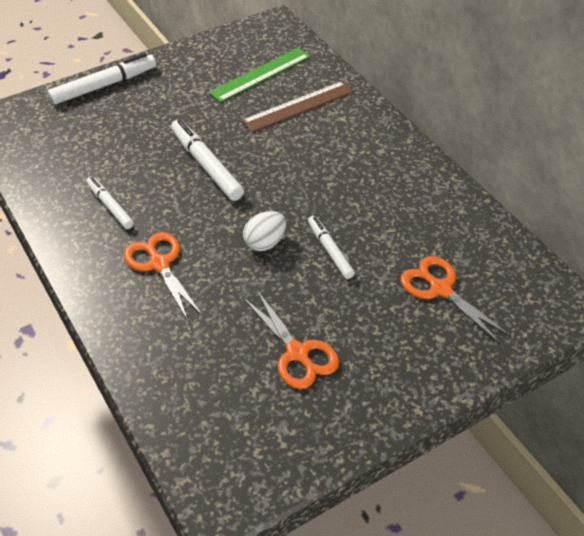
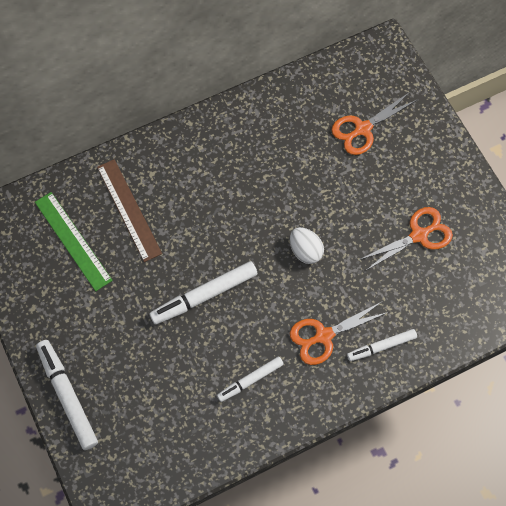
camera: 85 degrees left, 20 degrees up
(330, 251) = (318, 202): white marker -> white marker (381, 346)

